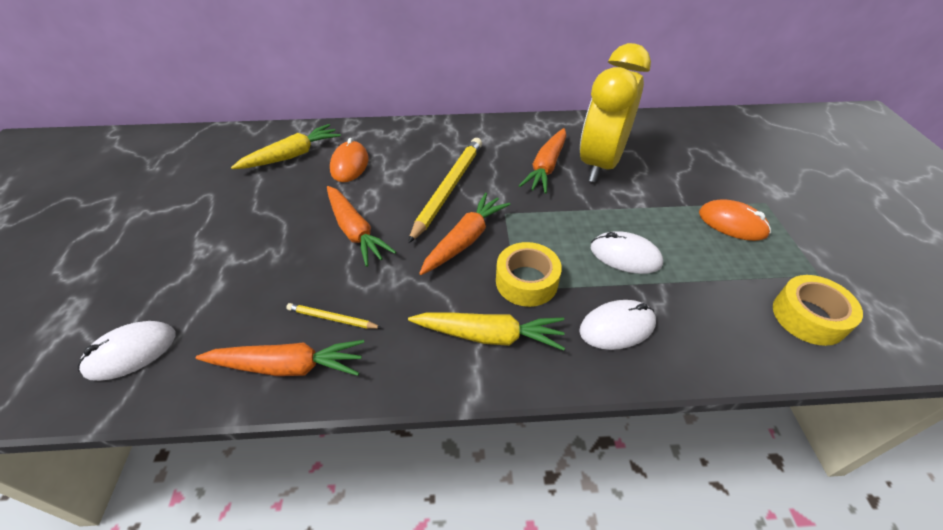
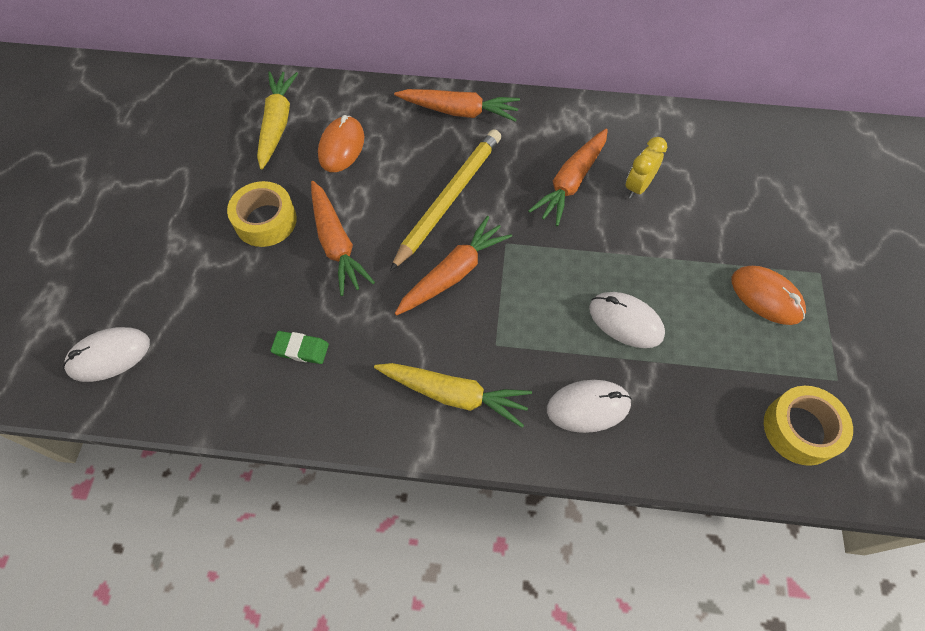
camera: 10 degrees right, 15 degrees up
(288, 366) = (254, 395): orange carrot -> orange carrot (459, 111)
(292, 155) = (277, 124): yellow carrot -> yellow carrot turned 60 degrees counterclockwise
(332, 318) = (301, 349): yellow pencil -> green eraser
(526, 281) = (508, 337): yellow tape -> yellow tape (265, 221)
(600, 164) = (637, 187): yellow clock -> yellow clock, size x0.42

